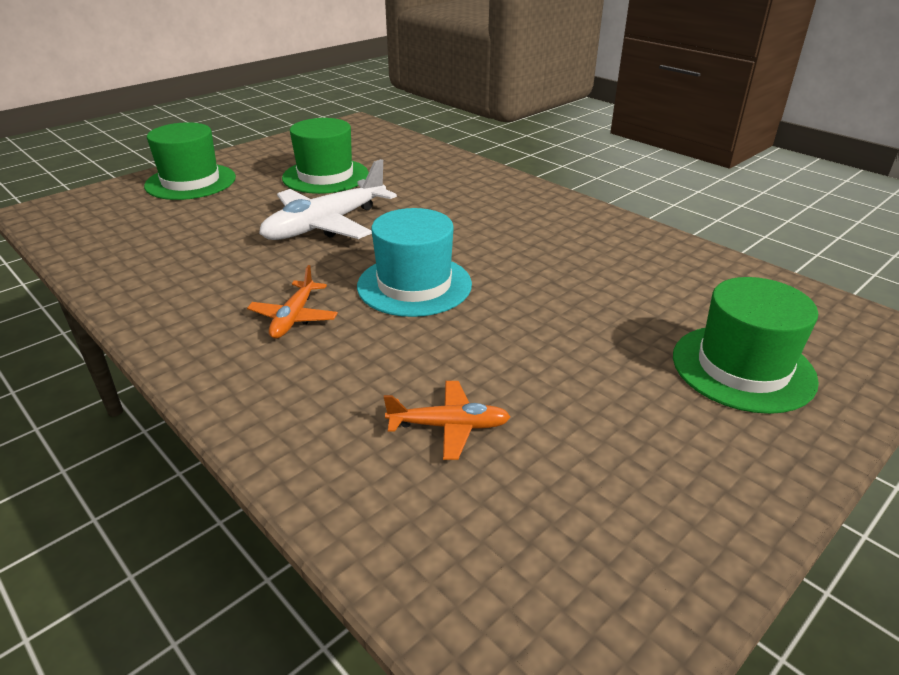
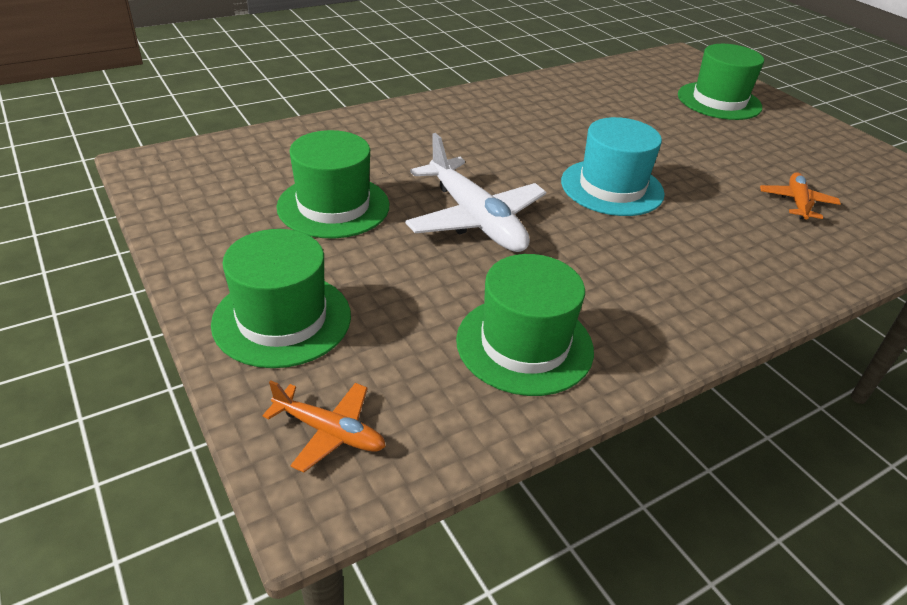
camera: 80 degrees left, 5 degrees up
(157, 257) = (524, 344): none -> green hat
(294, 317) = (664, 253): orange plane -> orange plane (329, 431)

